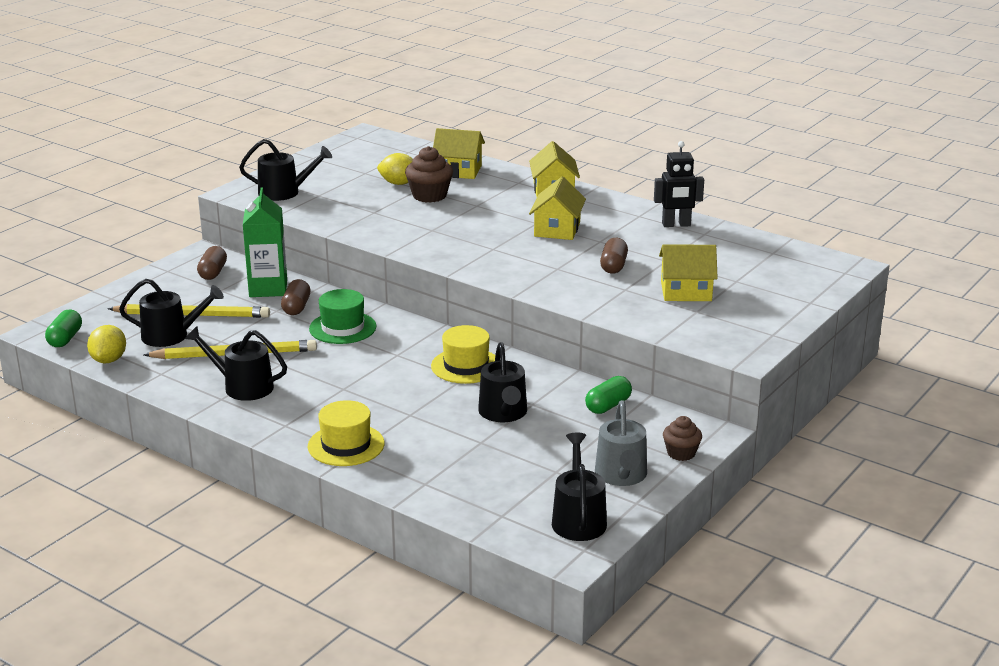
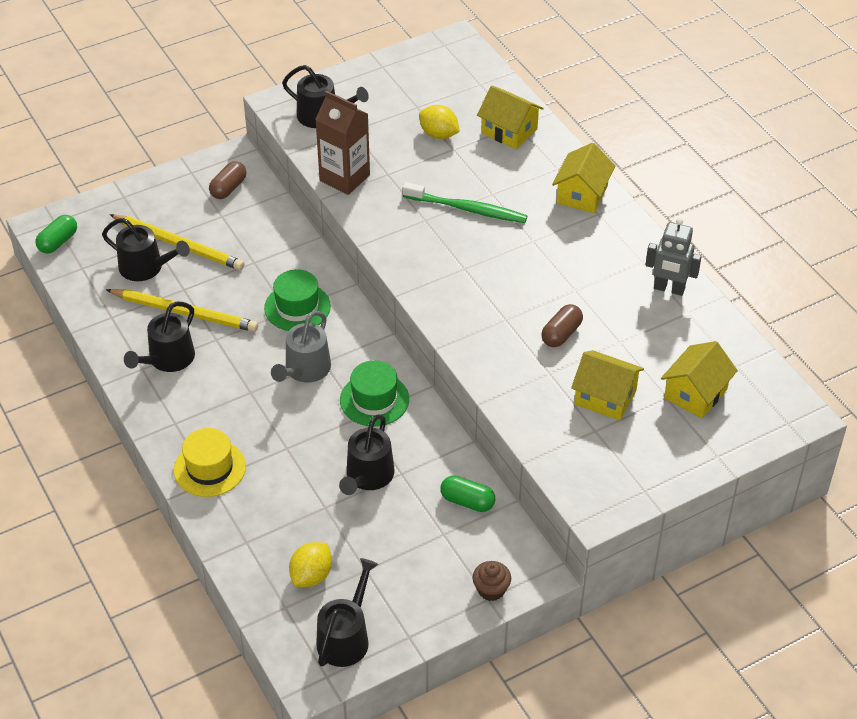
camera: 25 degrees right, 20 degrees up
(109, 360) = (78, 283): yellow lemon -> yellow lemon (311, 576)
(243, 387) = (168, 359): black watering can -> black watering can turned 105 degrees counterclockwise
(268, 288) = (264, 228): green carton -> none
(296, 307) = (273, 264): brown capsule -> none
(337, 221) = (344, 178): none -> brown carton
(429, 195) = (455, 164): brown cupcake -> none
(464, 217) = (468, 209): none -> green toothbrush
(466, 366) = (374, 399): yellow hat -> green hat
(557, 229) = (544, 258): yellow house -> yellow house (695, 393)
(608, 406) = (467, 501): green capsule -> green capsule turned 45 degrees clockwise
(621, 475) = (418, 597): grey watering can -> grey watering can (305, 370)
(676, 225) = (669, 289): black robot -> grey robot

